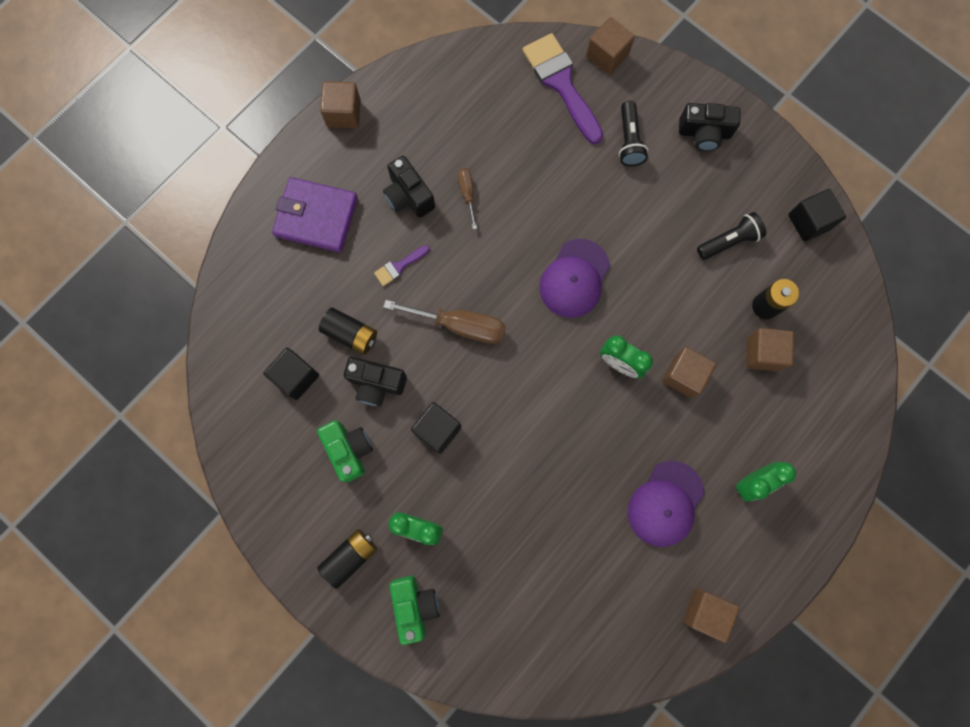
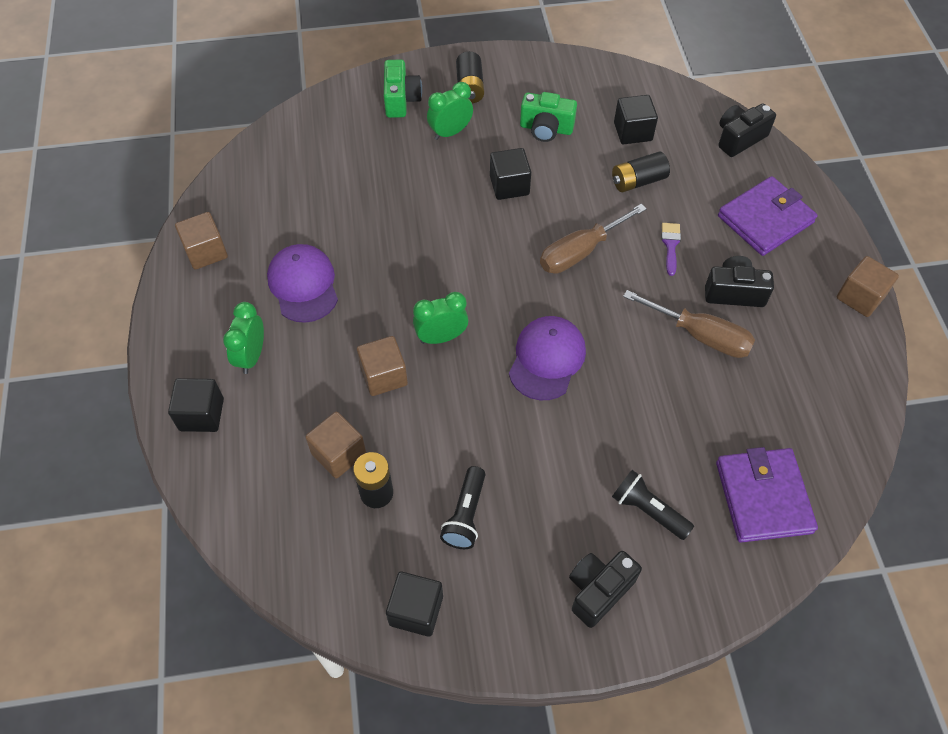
camera: 130 degrees right, 20 degrees down
(376, 383) = (582, 172): black camera -> black camera (739, 138)
(415, 605) = (401, 100): green camera -> green camera turned 120 degrees counterclockwise
(467, 194) = (700, 336): brown screwdriver -> brown screwdriver, size x1.85
(561, 83) = (763, 497): purple brush -> purple wallet
(574, 278) = (547, 359): purple cap -> purple cap turned 45 degrees clockwise
(607, 56) = (766, 567): brown cube -> none
(822, 471) = (201, 414): none -> black cube

